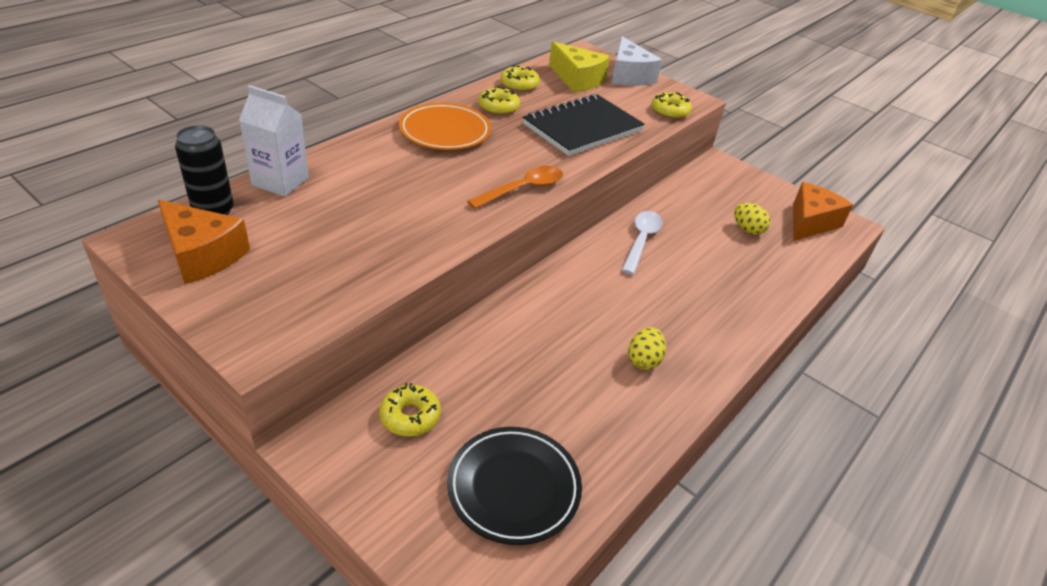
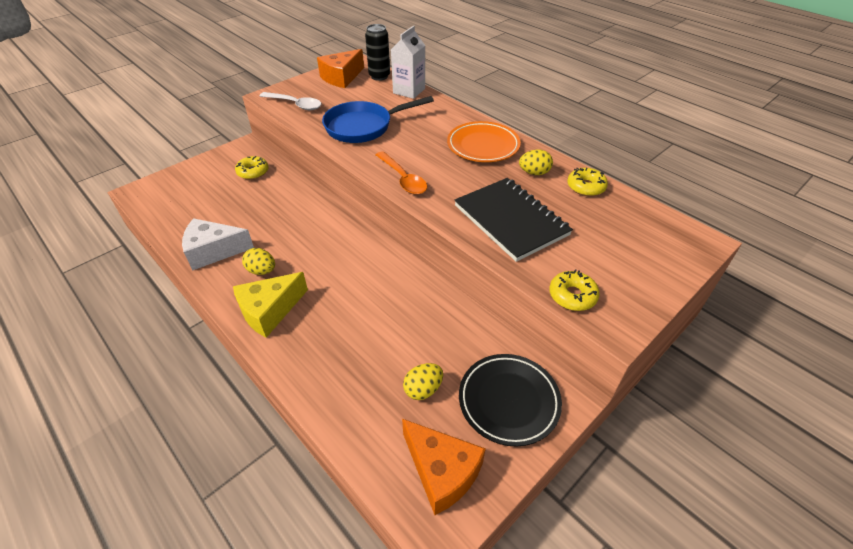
camera: 100 degrees right, 5 degrees up
(392, 223) = (363, 127): none -> blue pan
(498, 107) = (534, 173): yellow donut -> yellow egg
(514, 488) = (191, 205): black plate -> black plate (508, 401)
(577, 79) = (620, 227): yellow cheese -> yellow cheese (269, 311)
(629, 75) = (655, 272): white cheese -> white cheese (214, 251)
(641, 241) = (403, 293): white spoon -> white spoon (295, 104)

